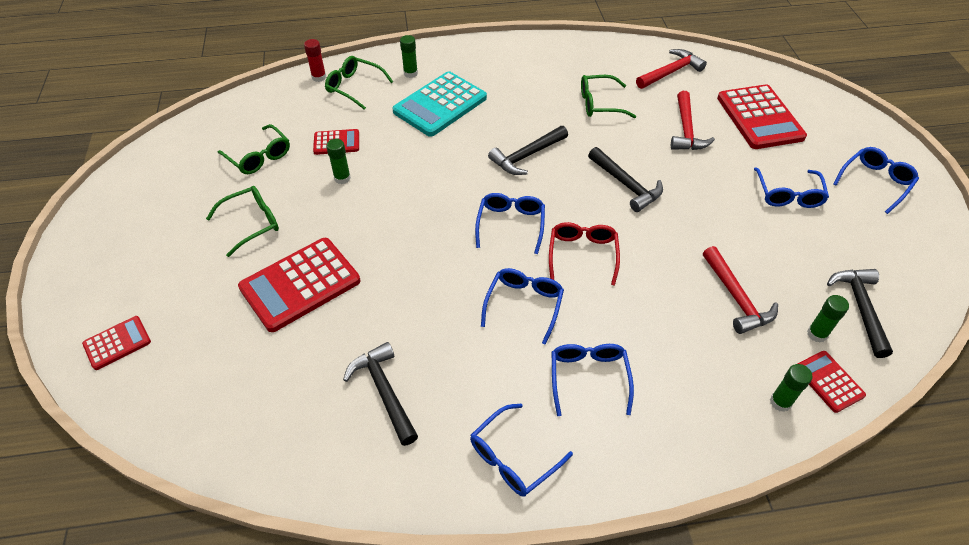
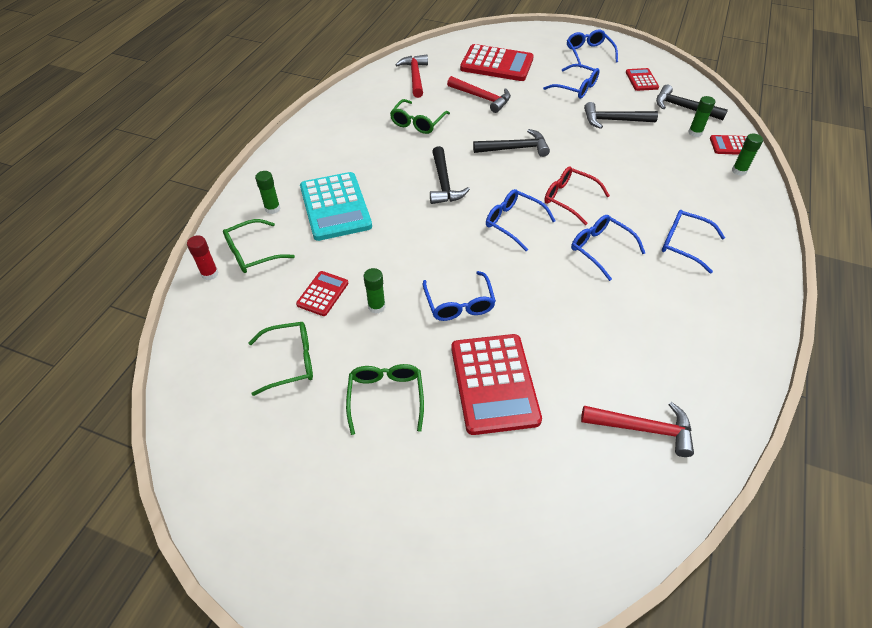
camera: 60 degrees left, 0 degrees up
(117, 343) = (481, 571): red calculator -> red calculator (641, 80)
(384, 391) = (645, 364): black hammer -> black hammer (614, 120)
(513, 458) = (736, 311): blue glasses -> blue glasses (459, 304)
(736, 298) = (650, 149): red hammer -> red hammer (643, 428)

